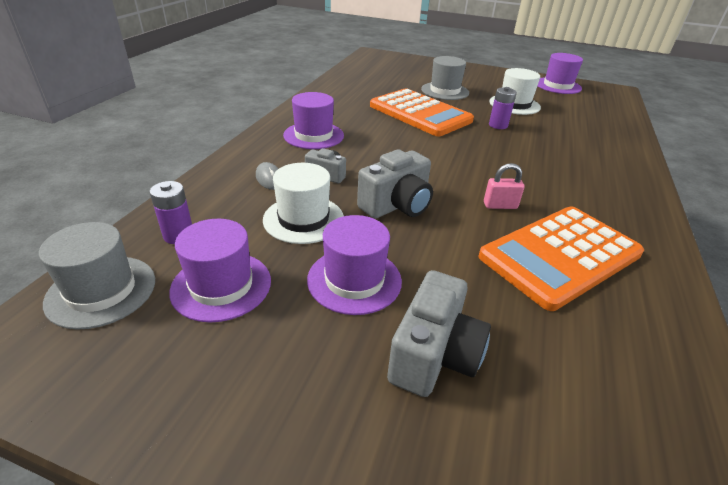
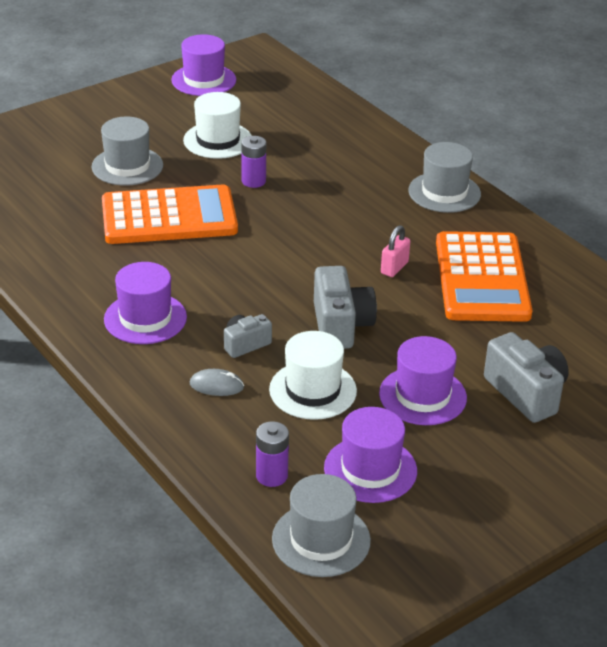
camera: 55 degrees left, 0 degrees up
(628, 196) = (444, 192): none -> grey hat

